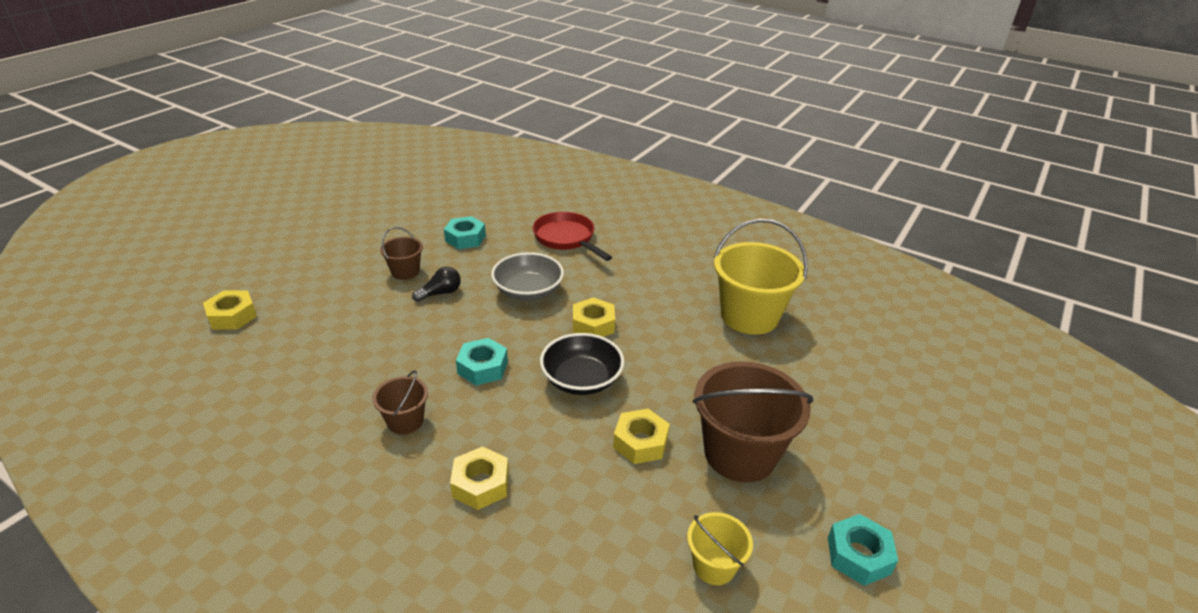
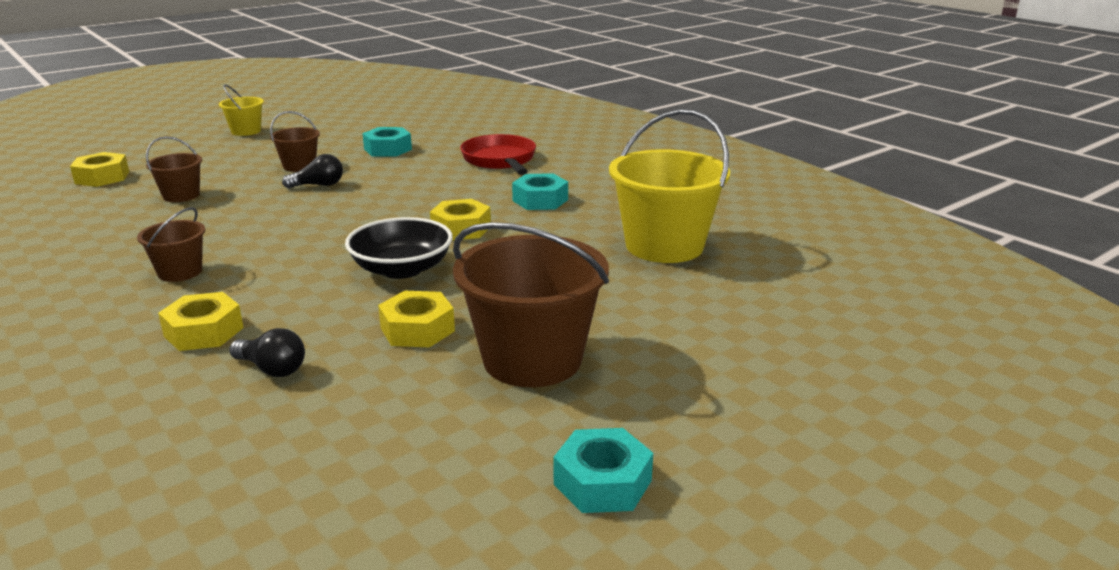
camera: 20 degrees right, 10 degrees down
(329, 327) = (181, 196): none -> brown bucket
(483, 367) = (303, 245): turquoise nut -> turquoise nut (540, 200)
(528, 291) = (414, 194): grey bowl -> none
(565, 510) = (272, 369): none -> black light bulb
(714, 566) = (397, 451): yellow bucket -> yellow bucket (246, 131)

